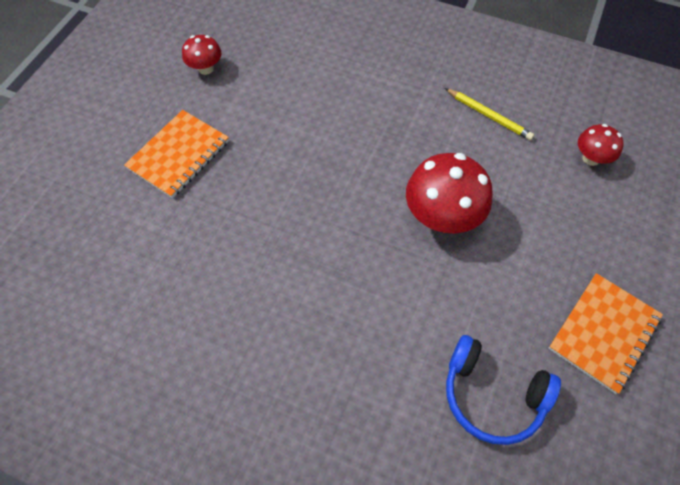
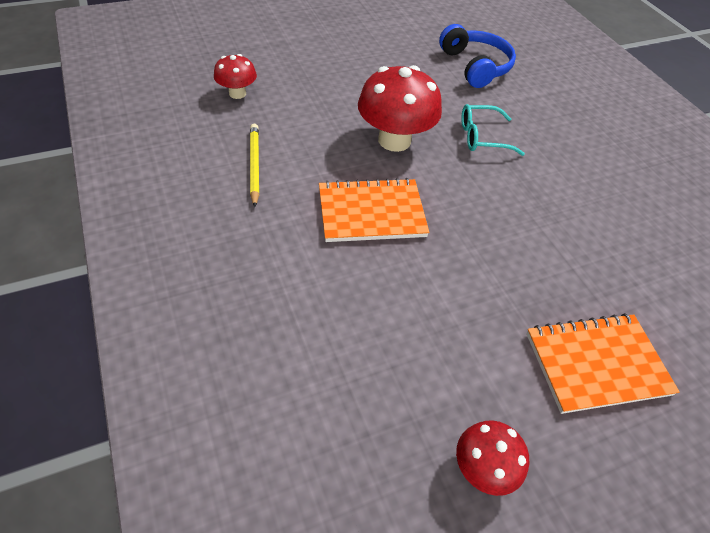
camera: 140 degrees left, 10 degrees down
(388, 285) = (482, 137): none -> turquoise glasses
(603, 333) = (378, 44): orange notebook -> orange notebook (371, 212)

